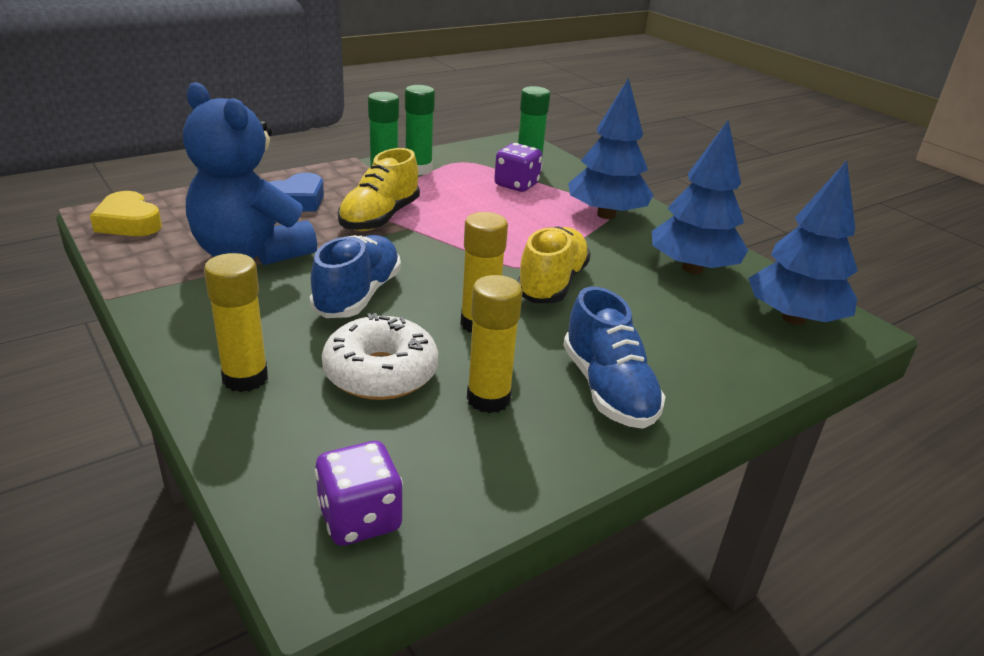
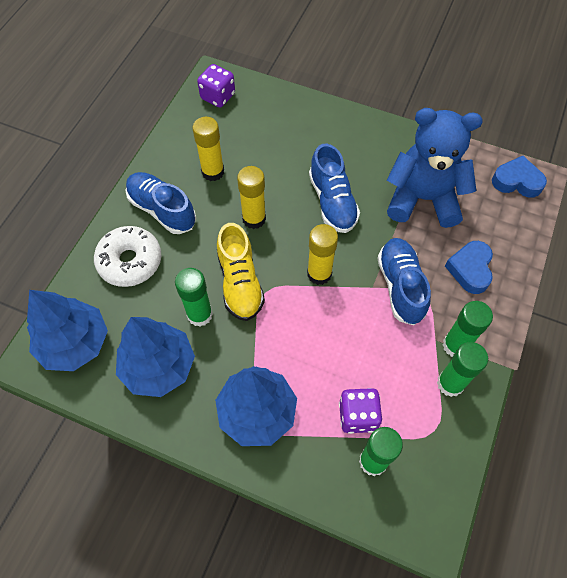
camera: 150 degrees right, 30 degrees up
(129, 222) = (517, 181): yellow heart -> blue heart
(245, 378) = (320, 124): yellow glue stick -> yellow glue stick (319, 274)
(380, 218) = (400, 286): yellow shoe -> blue shoe
(381, 373) = (270, 159): white donut -> white donut (130, 261)
(621, 281) = (200, 314): none -> green glue stick

